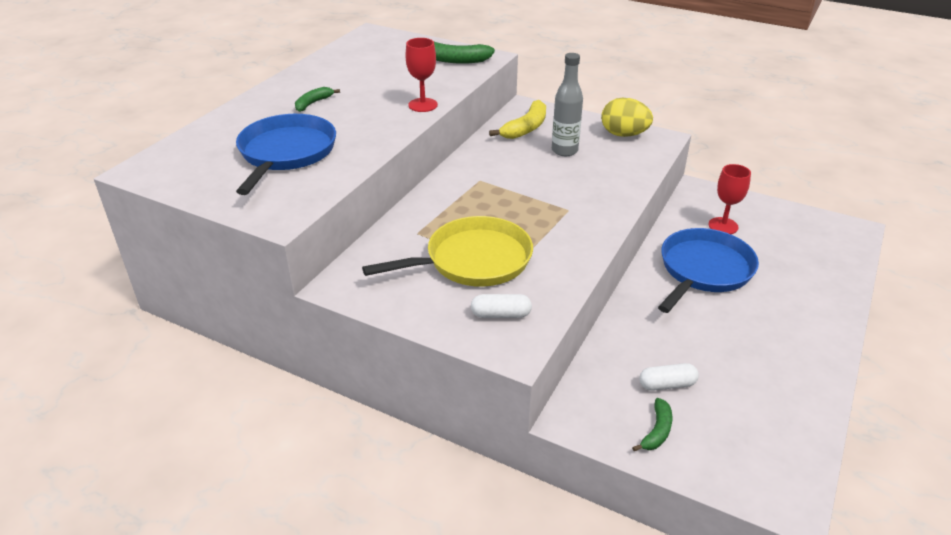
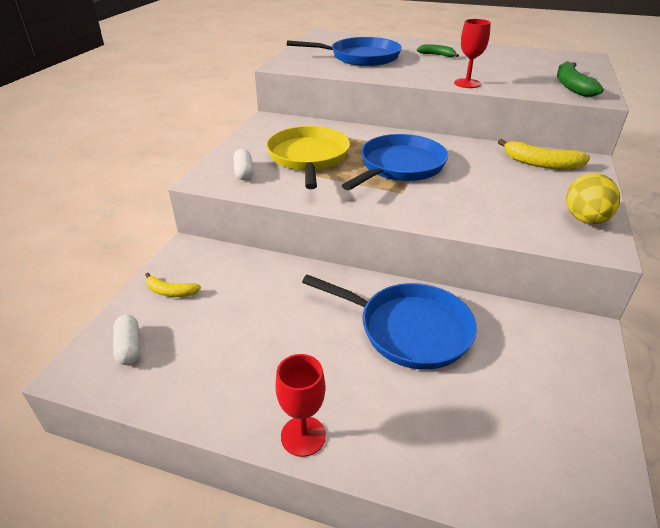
camera: 80 degrees right, 0 degrees up
(473, 260) = (308, 157): yellow pan -> yellow pan turned 150 degrees counterclockwise
(512, 202) = (399, 166): none -> blue pan
(564, 151) = (513, 185): grey bottle -> none
(657, 431) = (170, 292): green banana -> yellow banana
(667, 384) = (225, 298): white capsule -> white capsule (129, 347)
(723, 226) = (513, 351): red goblet -> red goblet (303, 436)

